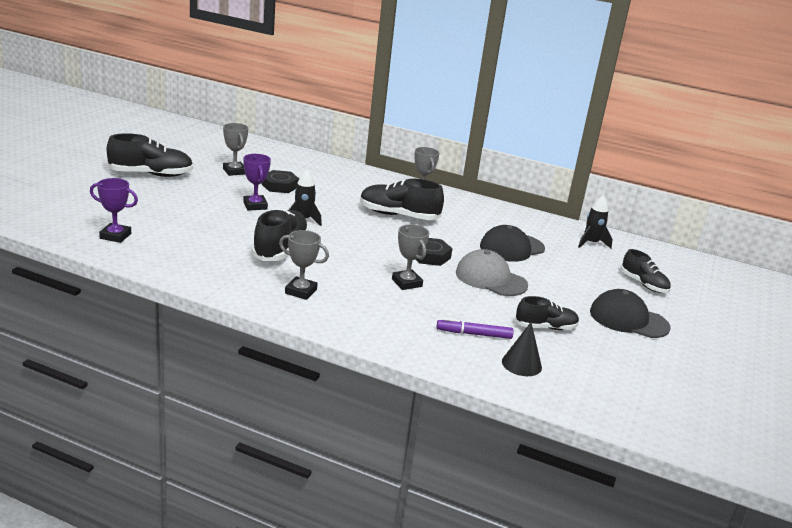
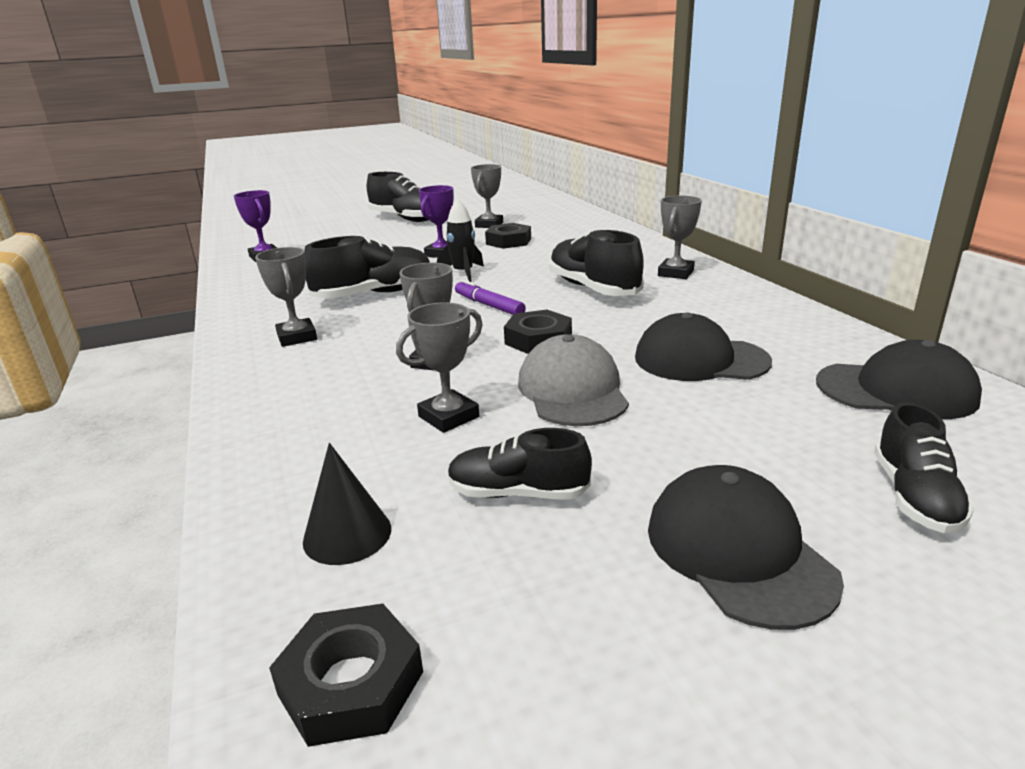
camera: 50 degrees right, 0 degrees up
(467, 308) = (448, 417): none -> grey trophy
(474, 334) = (378, 456): purple marker -> purple marker (489, 305)
(545, 327) = (518, 493): black shoe -> black shoe turned 150 degrees clockwise
(591, 243) = (896, 390): black rocket -> black cap
(601, 397) = (351, 683): none -> black nut

